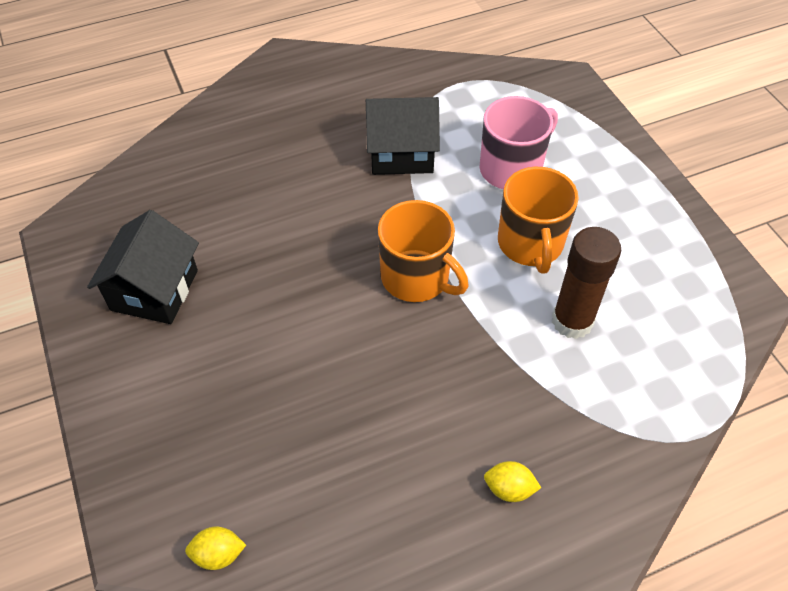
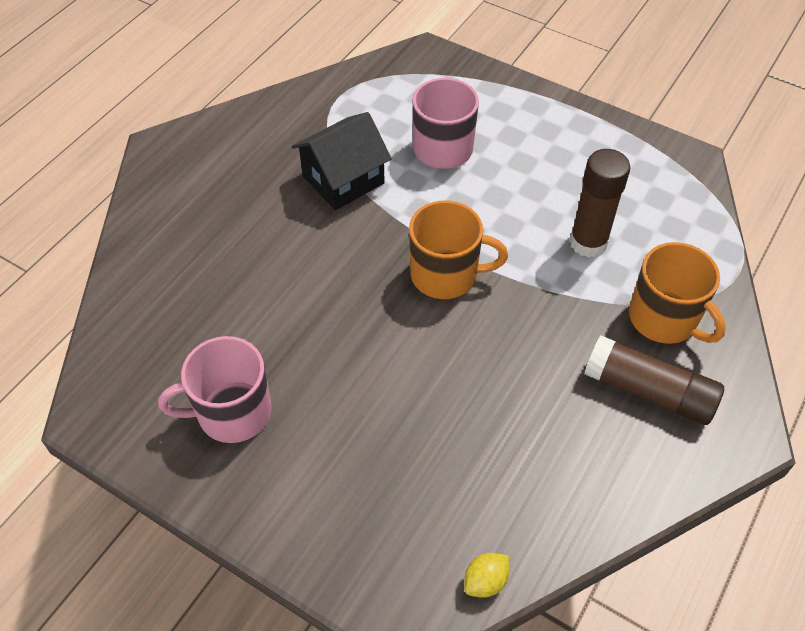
camera: 35 degrees left, 0 degrees up
(154, 290) = (232, 412): black house -> pink mug
(509, 489) = (649, 391): yellow lemon -> brown glue stick
(530, 244) = (509, 200): orange mug -> orange mug (664, 319)

